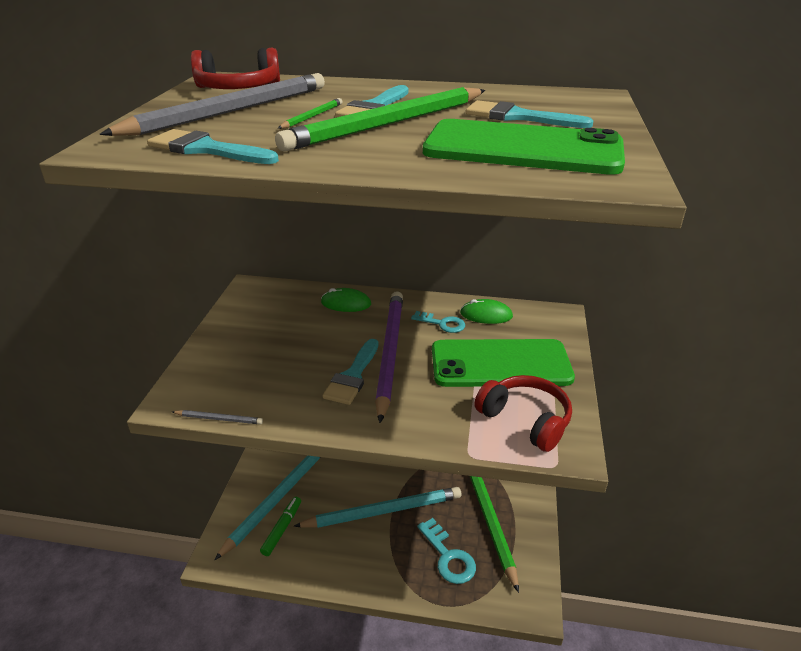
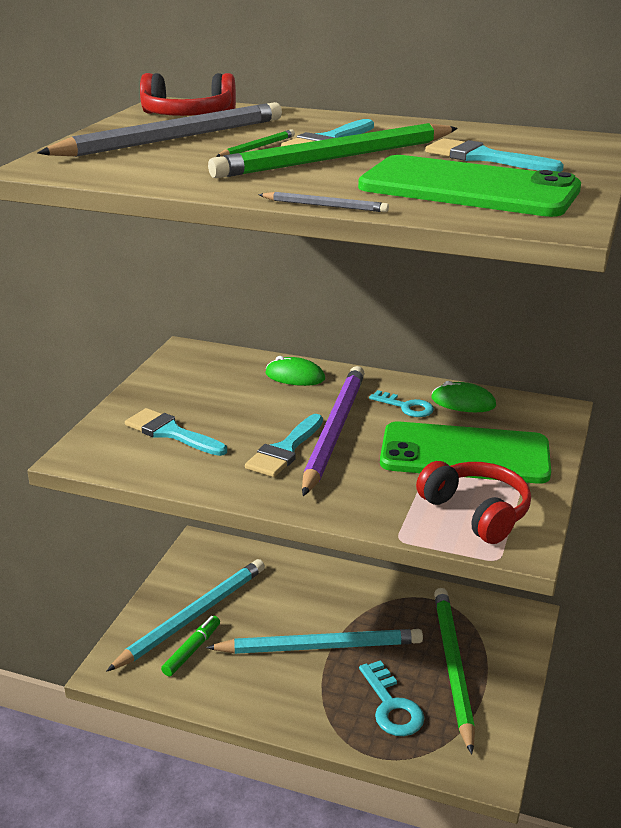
camera: 10 degrees right, 5 degrees down
(206, 149) = (139, 173): turquoise brush -> turquoise brush (171, 433)
(219, 419) = (126, 477): grey pencil -> grey pencil (325, 206)

